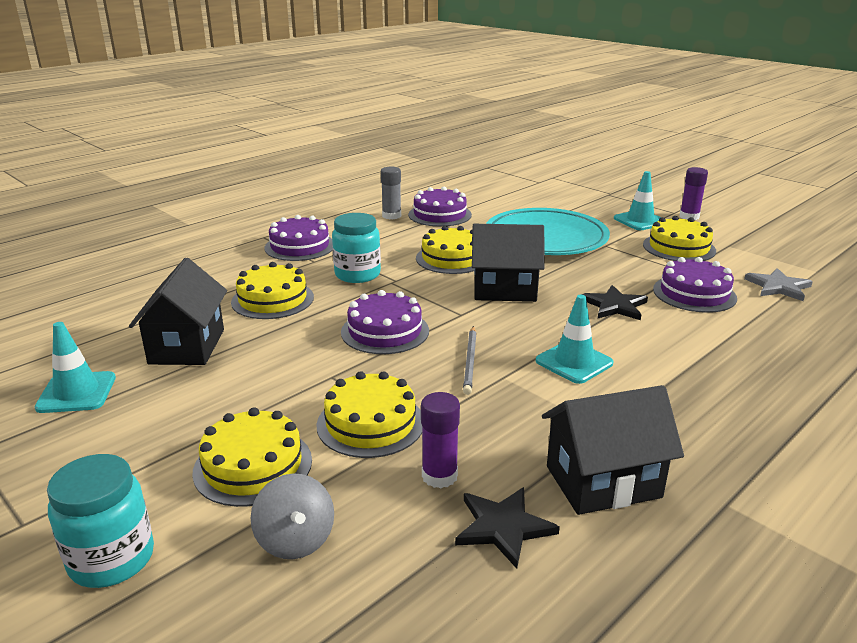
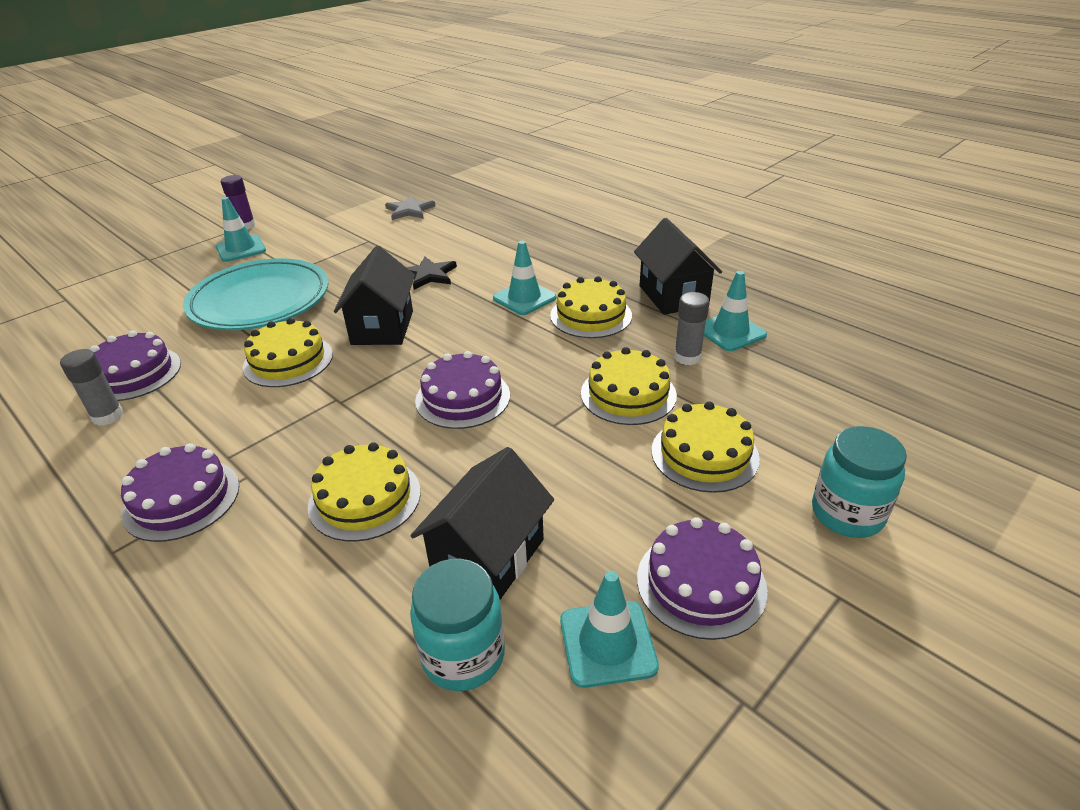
camera: 90 degrees left, 10 degrees up
(187, 346) = (488, 557): black house -> black house turned 60 degrees counterclockwise
(295, 540) = (780, 417): grey spinning top -> none
(357, 274) = (309, 430): turquoise jar -> turquoise jar (463, 655)
(439, 476) = (687, 357): purple glue stick -> grey glue stick
(470, 361) = (523, 346): grey pencil -> none
(503, 527) = (730, 332): black star -> turquoise traffic cone
(679, 247) = (317, 237): yellow cake -> yellow cake (591, 315)
(694, 293) = (413, 241): purple cake -> purple cake (701, 583)

